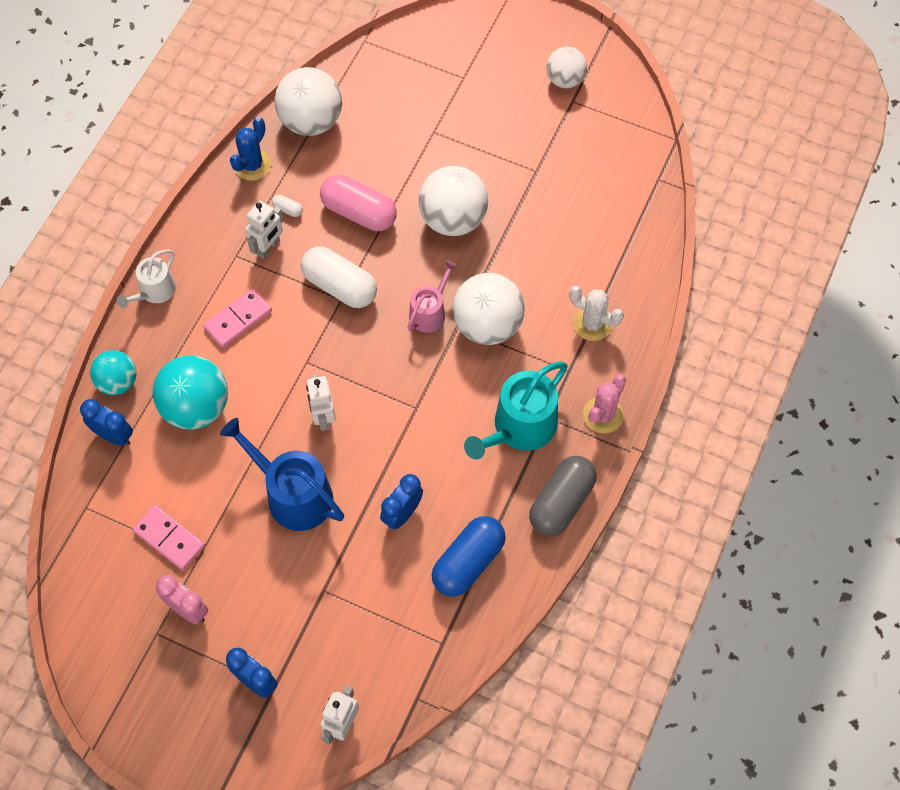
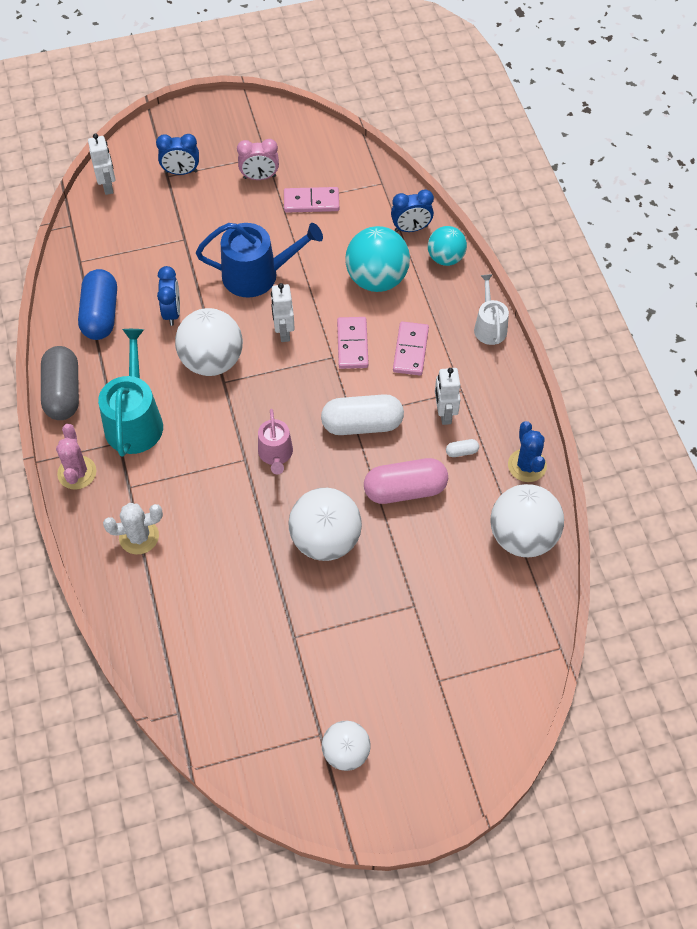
camera: 140 degrees right, 5 degrees down
(279, 361) = (352, 344): none -> pink domino
(323, 417) = (284, 331): white robot -> white robot turned 135 degrees counterclockwise
(487, 325) = (222, 476): white ball -> white ball (212, 361)

